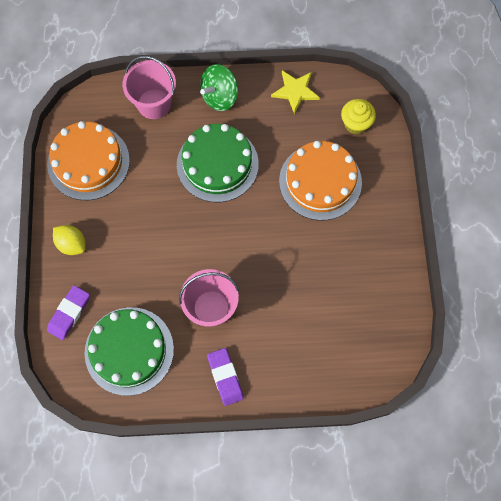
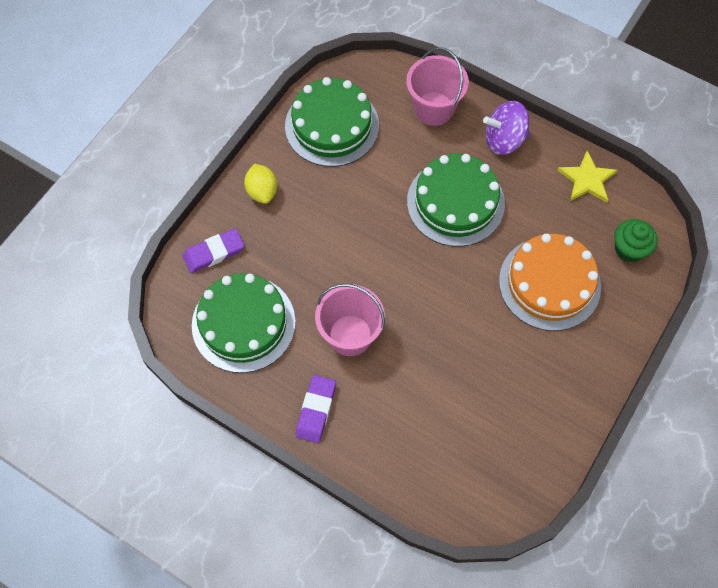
camera: 35 degrees right, 5 degrees down
(88, 162) = (332, 126): orange cake -> green cake
(219, 97) = (504, 140): green spinning top -> purple spinning top
(355, 124) = (629, 249): yellow cupcake -> green cupcake

